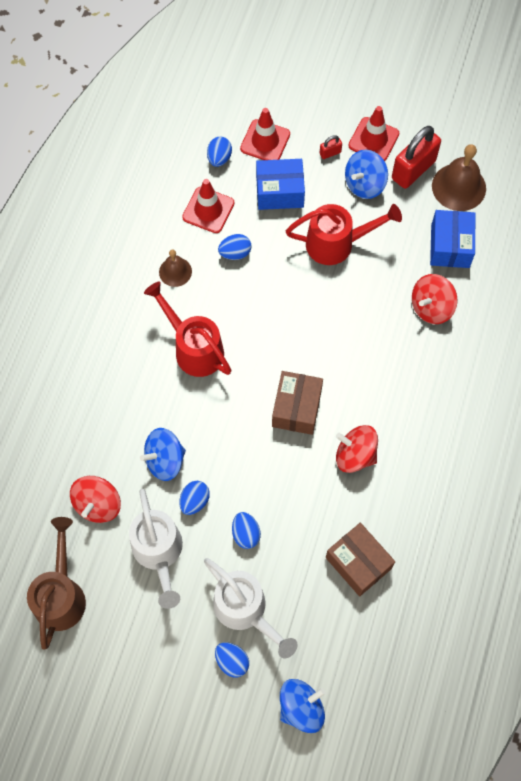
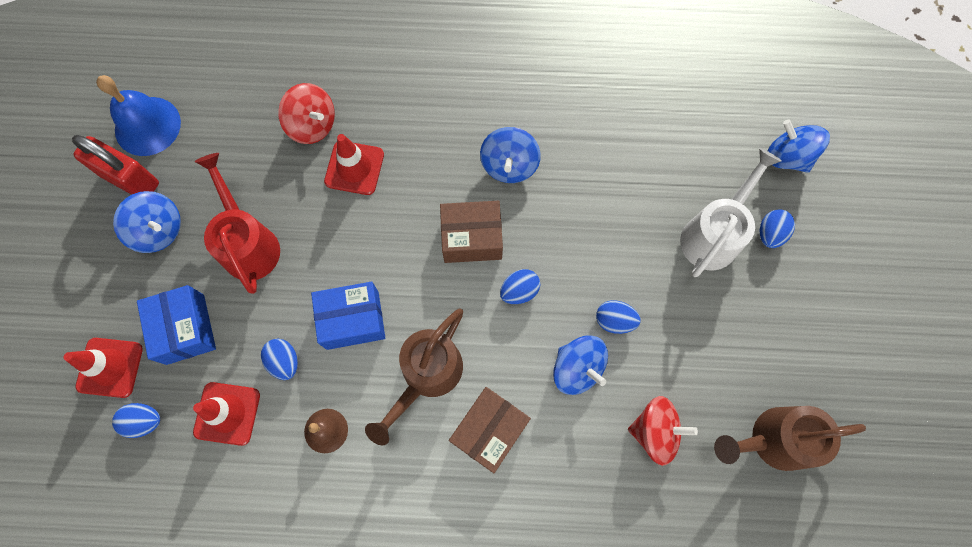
camera: 105 degrees left, 5 degrees up
(159, 553) = (686, 343): white watering can -> none
(194, 348) = (426, 375): red watering can -> brown watering can
(246, 534) = (632, 255): blue egg -> blue egg (519, 291)
(330, 153) = (118, 281): red padlock -> none
(355, 455) = (509, 165): red spinning top -> blue spinning top
(358, 563) = (625, 137): brown box -> brown box (489, 431)
(373, 140) = (91, 234): red traffic cone -> red traffic cone (354, 168)
(450, 246) = (229, 120): blue box -> blue box (352, 320)
(459, 187) = (147, 126): brown bell -> blue bell

